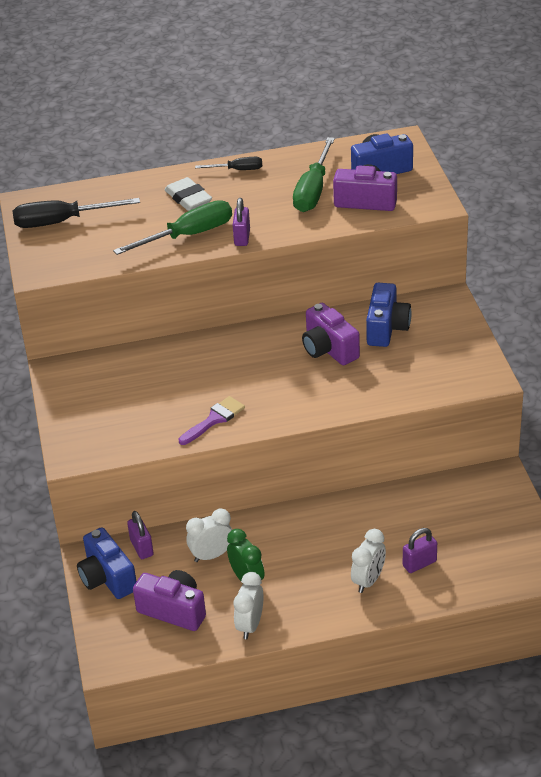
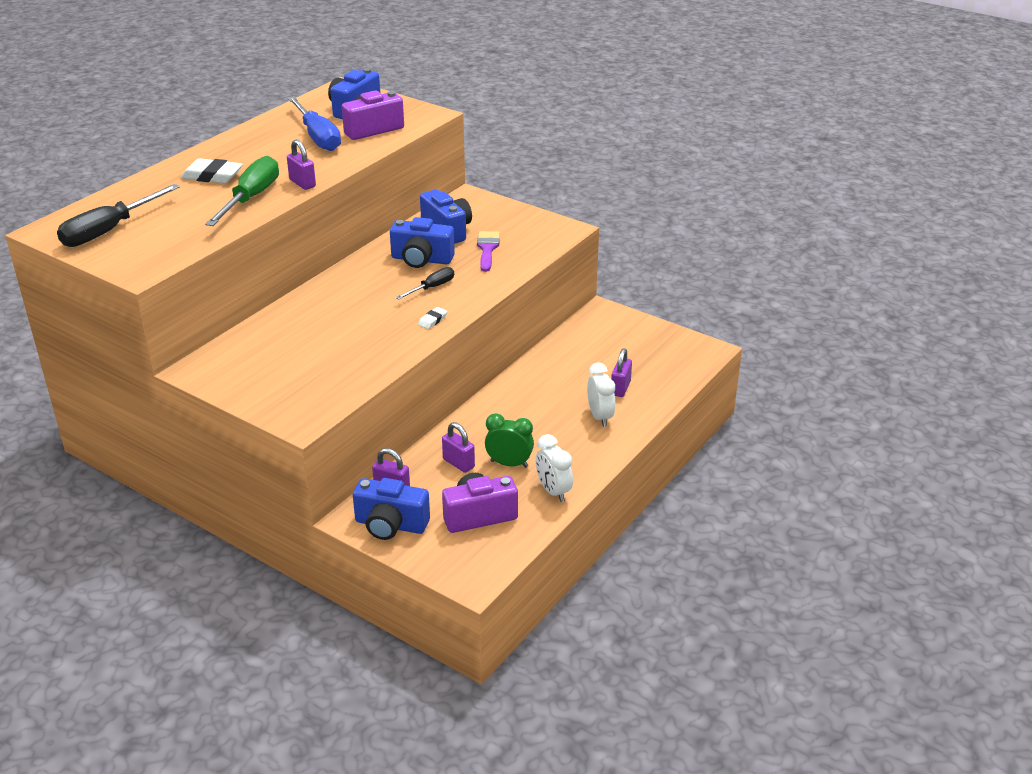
camera: 45 degrees left, 5 degrees down
(212, 555) = (458, 463): white clock -> purple padlock
(214, 419) = (394, 340): purple brush -> purple brush (487, 249)
(237, 170) = (229, 145): black screwdriver -> black screwdriver (432, 287)
(264, 416) = (432, 320): none -> white eraser
(313, 190) = (318, 137): green screwdriver -> blue screwdriver
(328, 349) = (421, 259): purple camera -> blue camera

